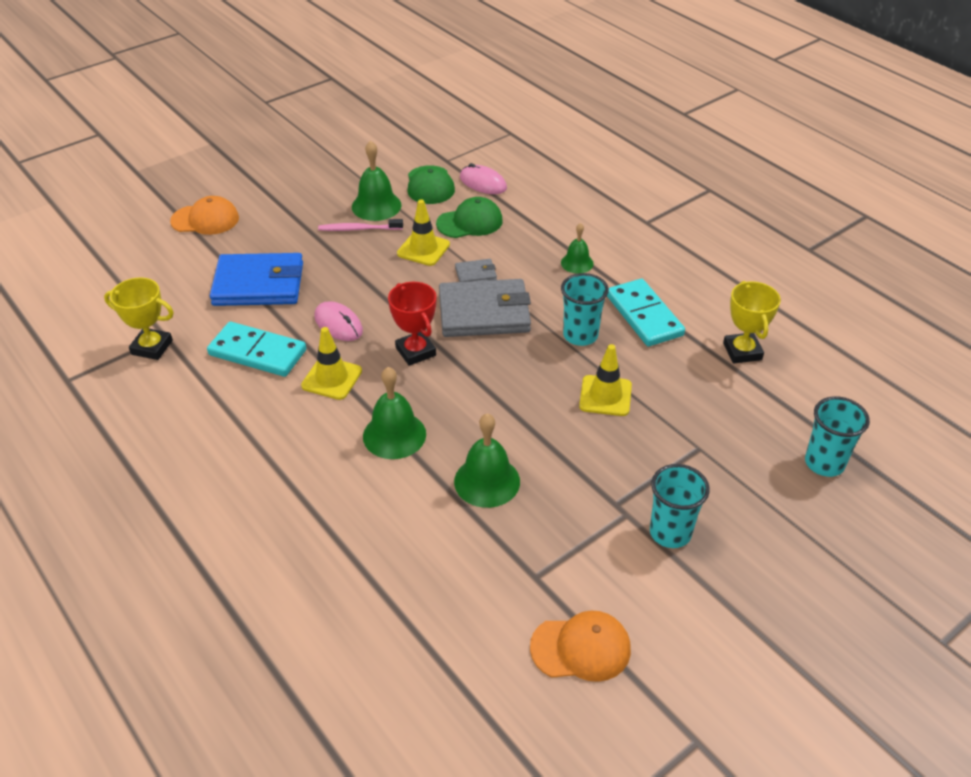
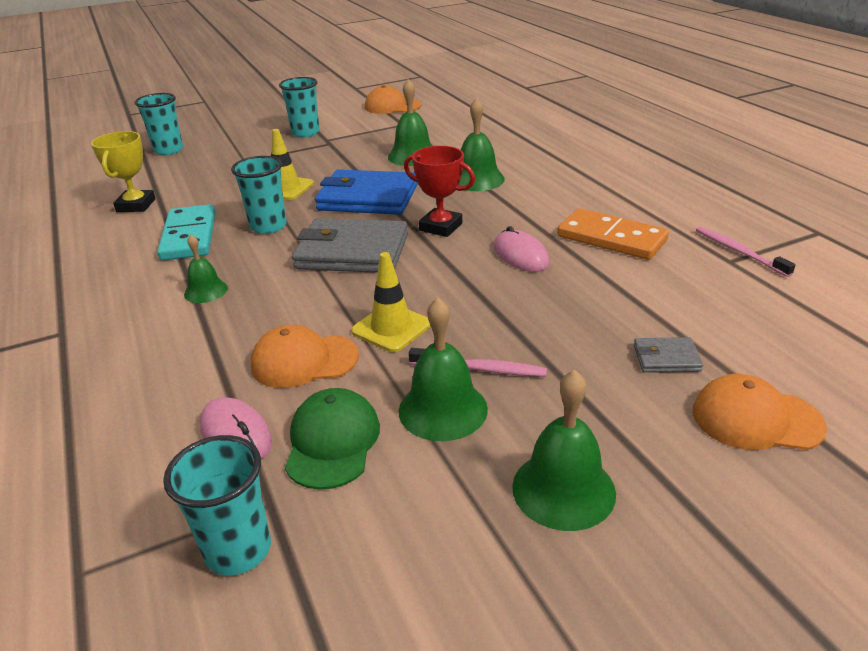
camera: 165 degrees left, 10 degrees down
(152, 347) = (739, 251): yellow trophy -> pink toothbrush
(257, 352) = (611, 238): turquoise domino -> orange domino
(258, 284) = (627, 305): blue wallet -> blue wallet (368, 198)
(311, 180) = (563, 489): none -> green bell
(332, 378) = (530, 214): yellow traffic cone -> none
(415, 351) = (441, 227): red trophy -> red trophy turned 45 degrees counterclockwise
(450, 146) = (238, 550): none -> turquoise cup
(470, 222) = (304, 361): green cap -> orange cap
(475, 274) = (338, 290): grey wallet -> grey wallet (666, 358)

